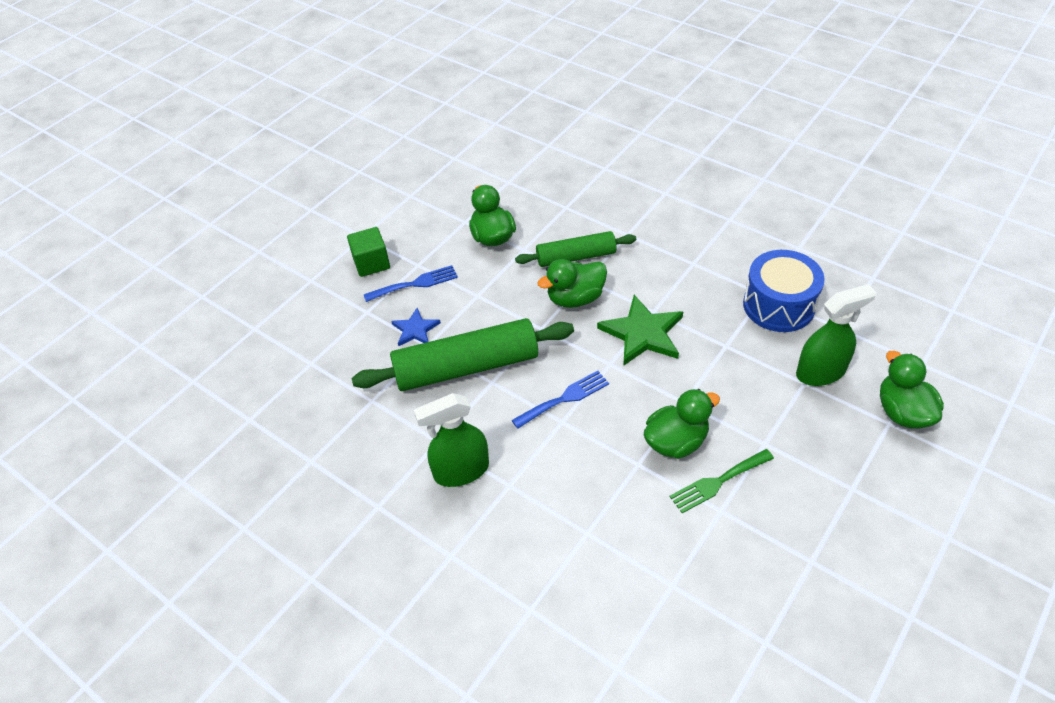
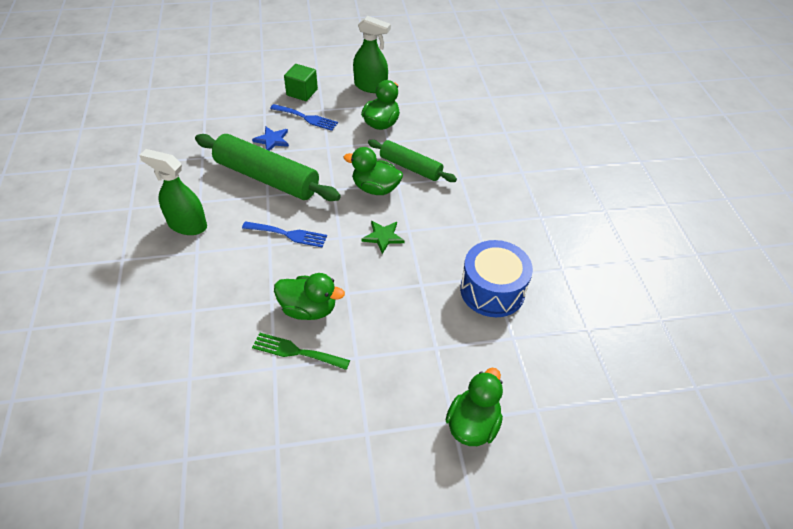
camera: 40 degrees right, 0 degrees up
(643, 333) = (383, 237): green star -> green star, size x0.57
(821, 372) = (457, 351): green spray bottle -> green spray bottle (371, 86)

